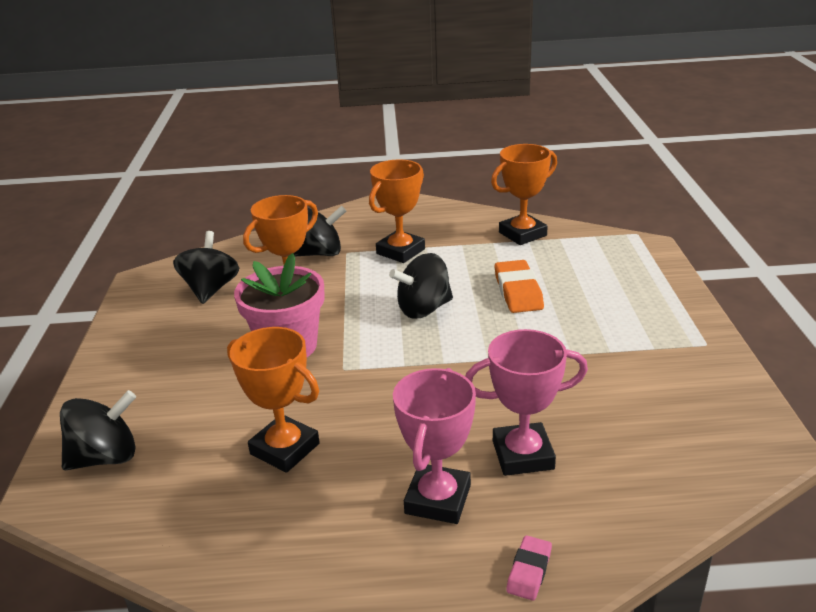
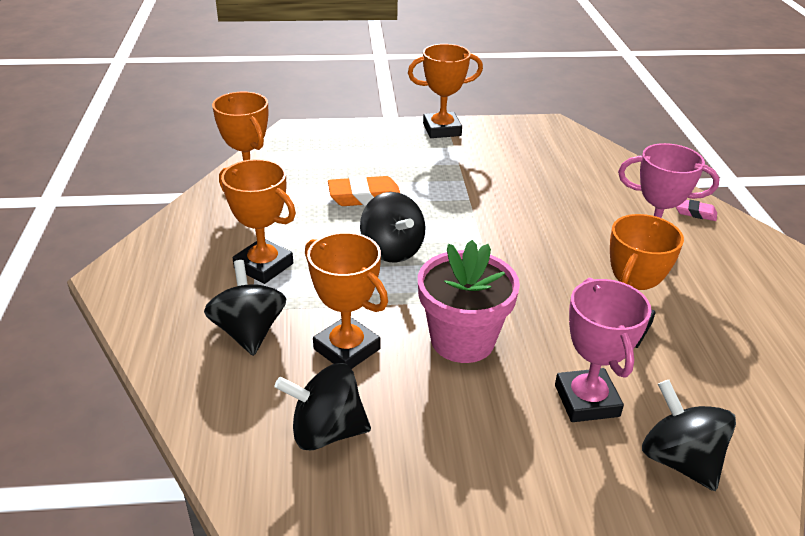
camera: 95 degrees left, 5 degrees up
(523, 455) = (590, 208): pink trophy -> pink trophy (586, 400)
(698, 339) = (442, 130): none -> orange trophy

